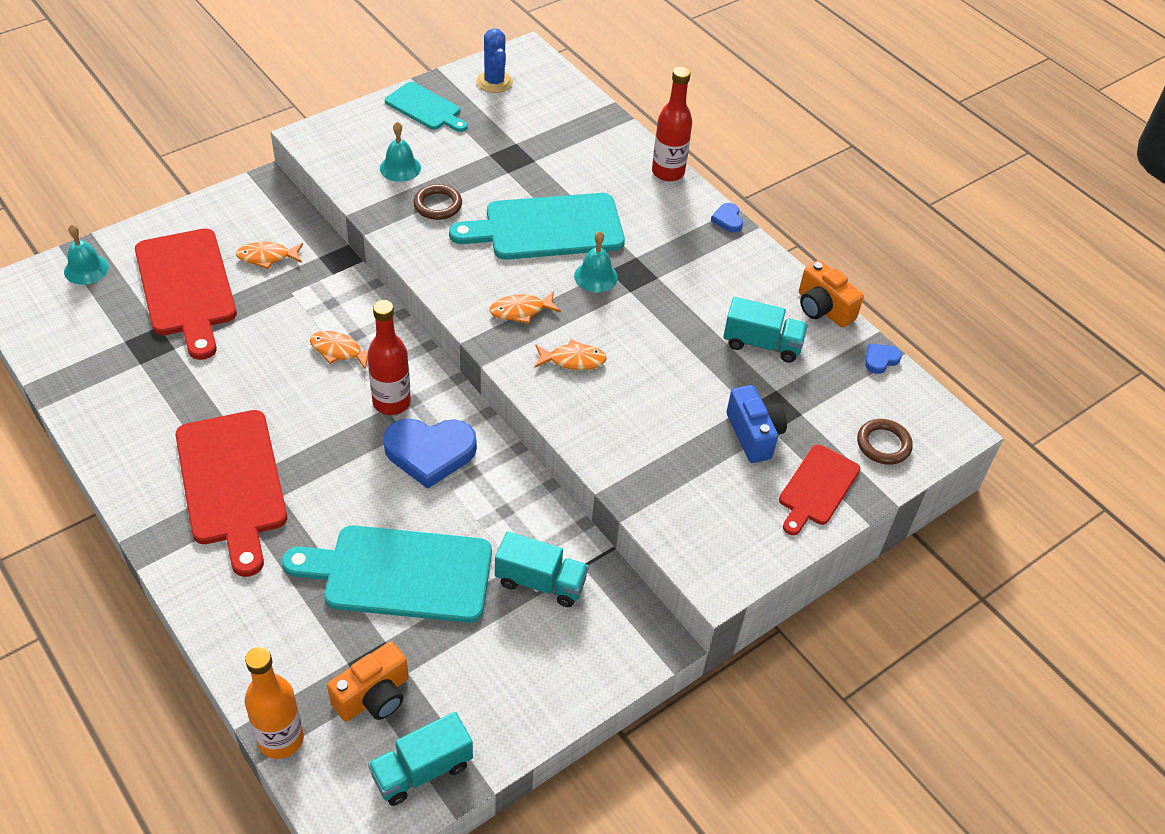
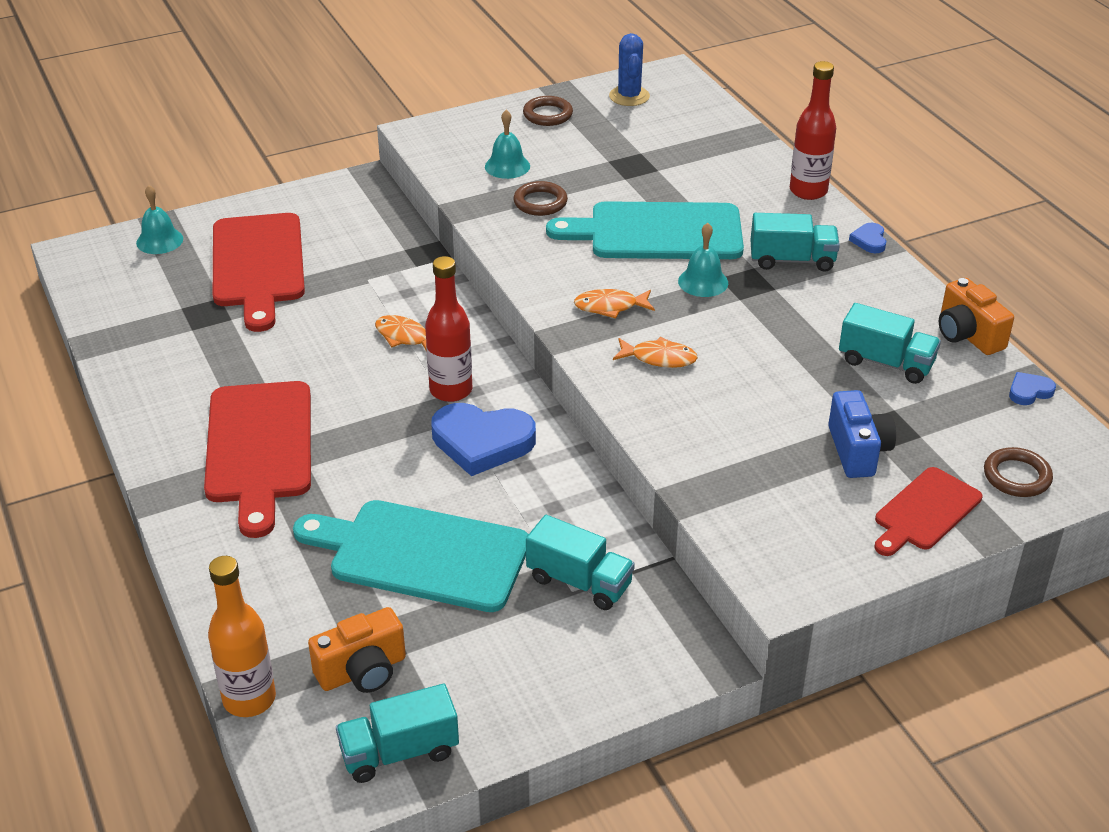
camera: 15 degrees right, 10 degrees down
(267, 257) = (349, 245): orange fish -> none
(425, 108) = (547, 115): turquoise cutting board -> brown ring
(667, 246) = (792, 260): none -> turquoise truck

